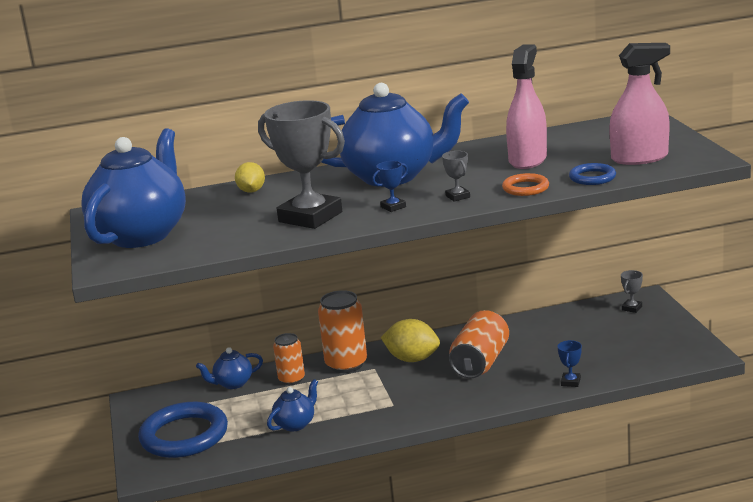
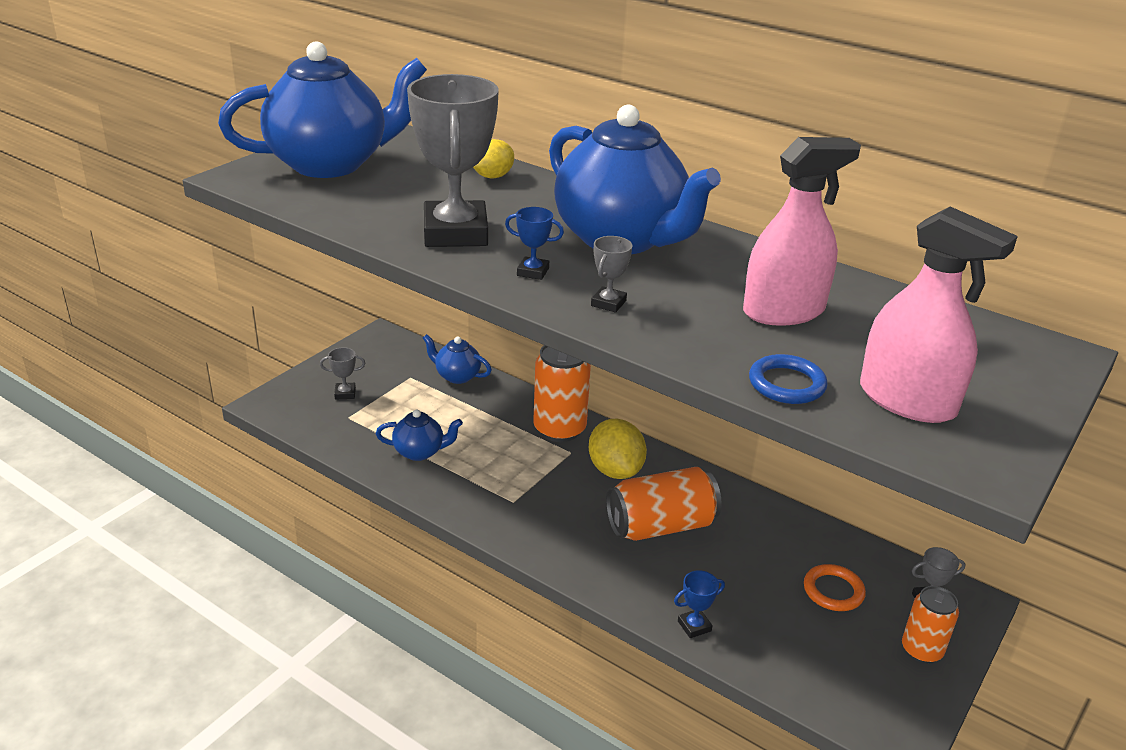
camera: 45 degrees right, 10 degrees up
(184, 435) = (345, 393): blue ring -> grey trophy
(291, 379) = (498, 408): orange can -> orange can (921, 650)
(525, 188) = (689, 343): orange ring -> orange ring (833, 591)

